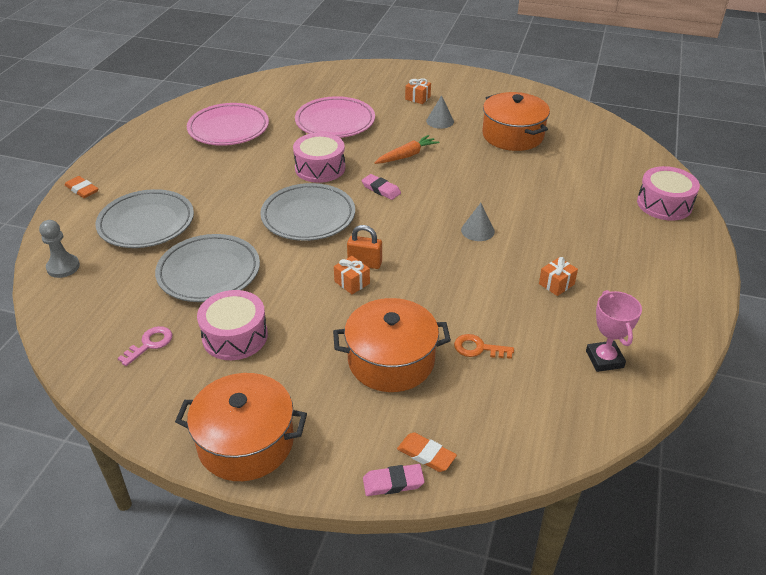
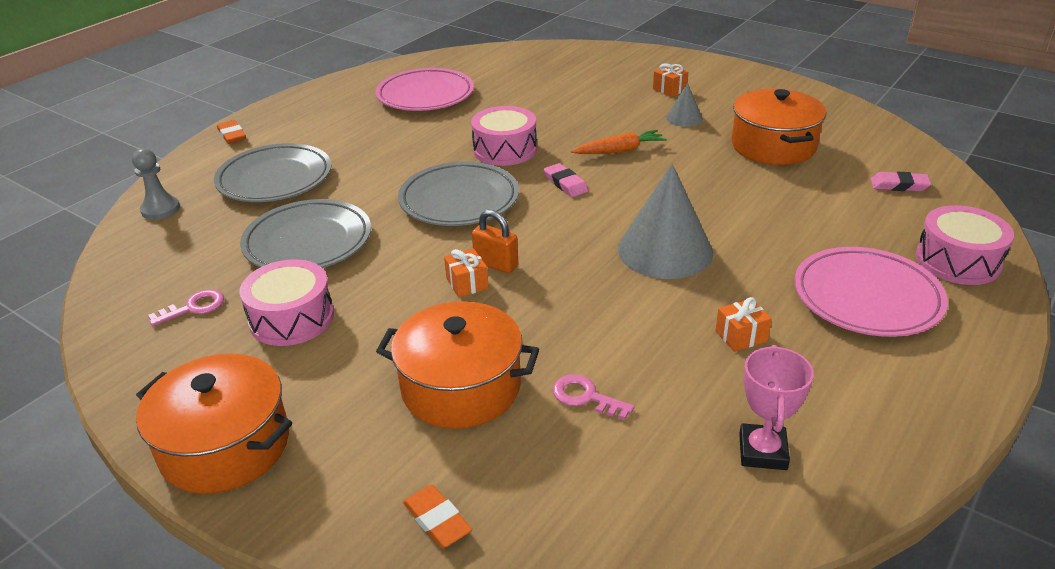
camera: 20 degrees right, 5 degrees down
(335, 122) = (552, 103): pink plate -> pink plate (867, 298)
(393, 482) = (372, 545): pink eraser -> pink eraser (899, 185)
(477, 230) = (665, 250): grey cone -> grey cone, size x2.06
(478, 348) = (585, 397): orange key -> pink key

